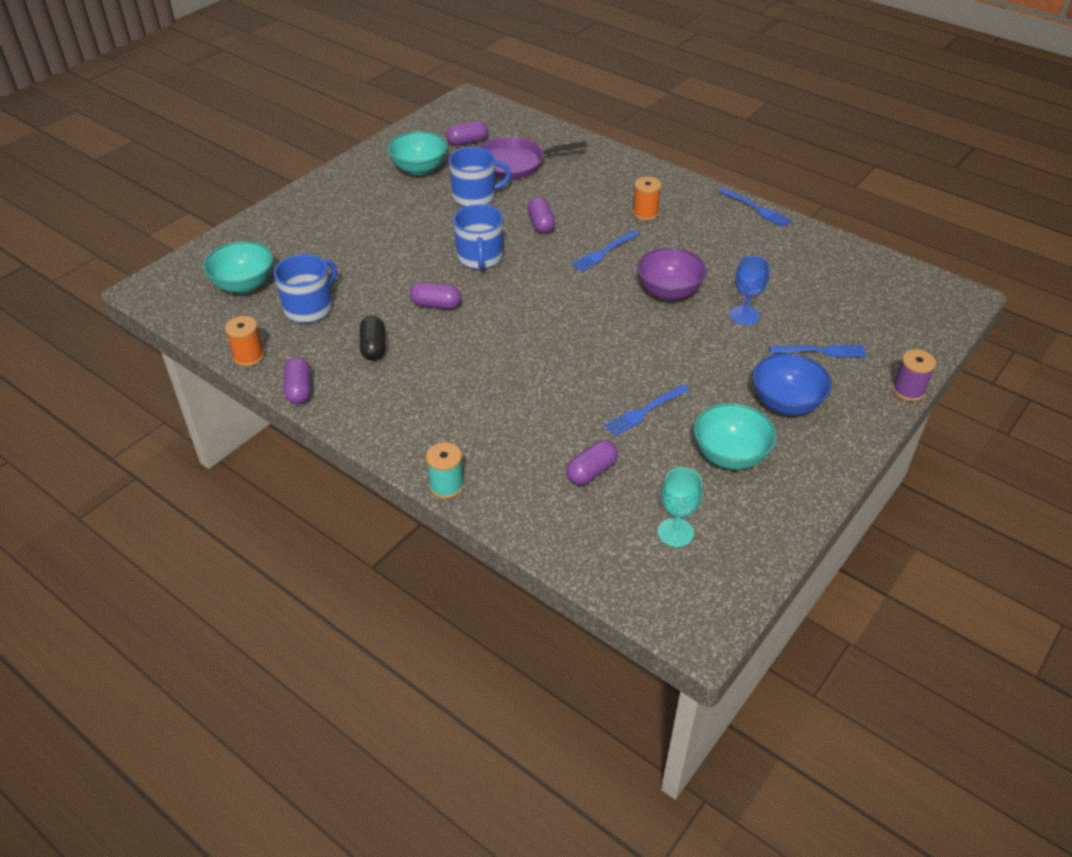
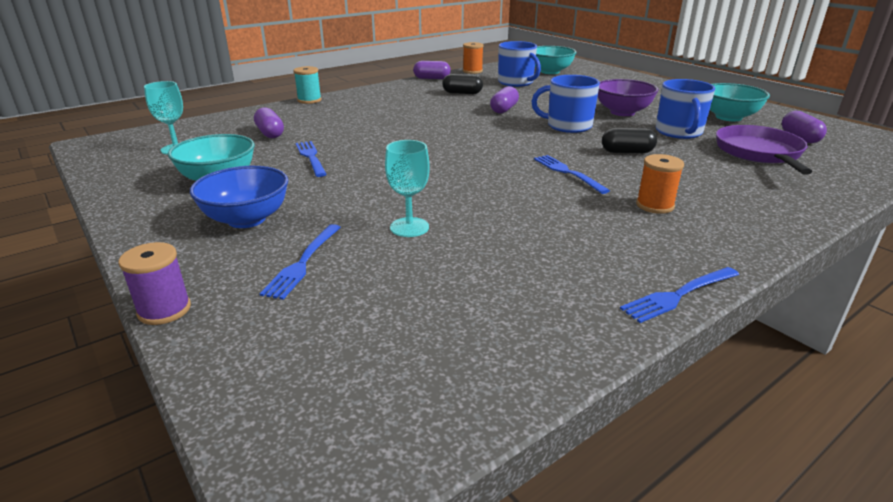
camera: 105 degrees right, 15 degrees down
(541, 224) = (627, 152): purple capsule -> black capsule
(669, 291) = (479, 193): purple bowl -> purple bowl (622, 112)
(744, 315) = (409, 227): blue goblet -> turquoise goblet

